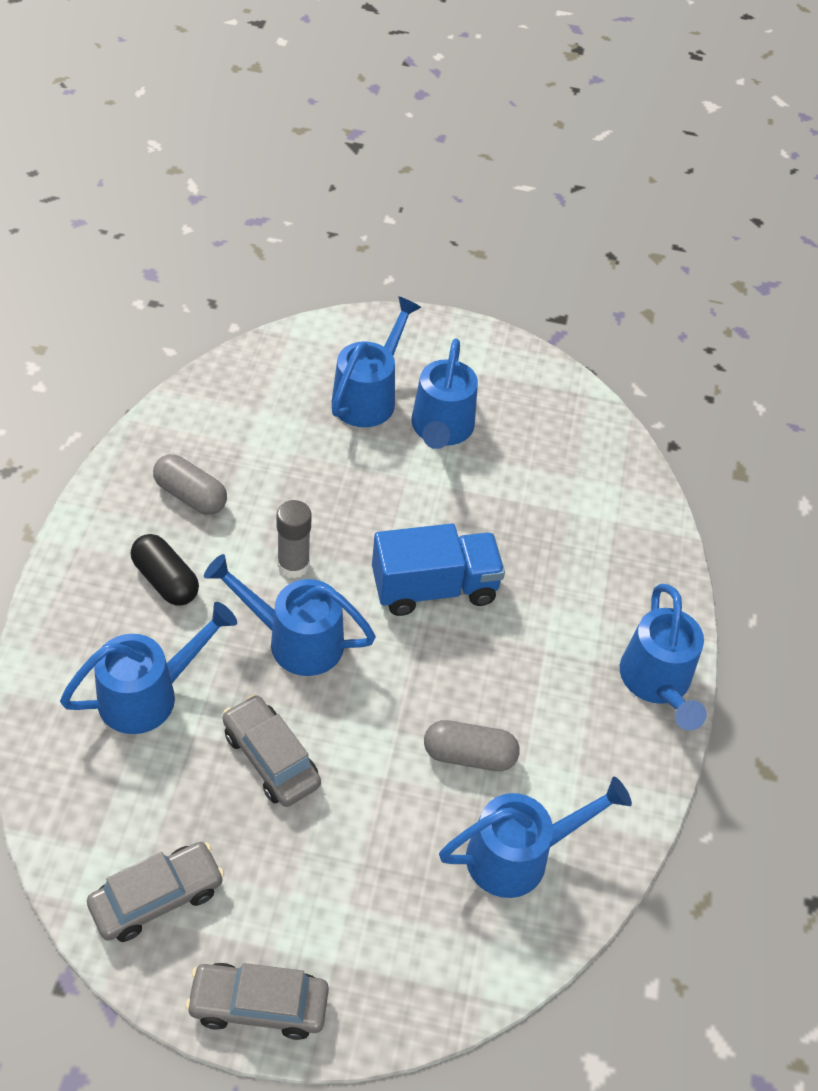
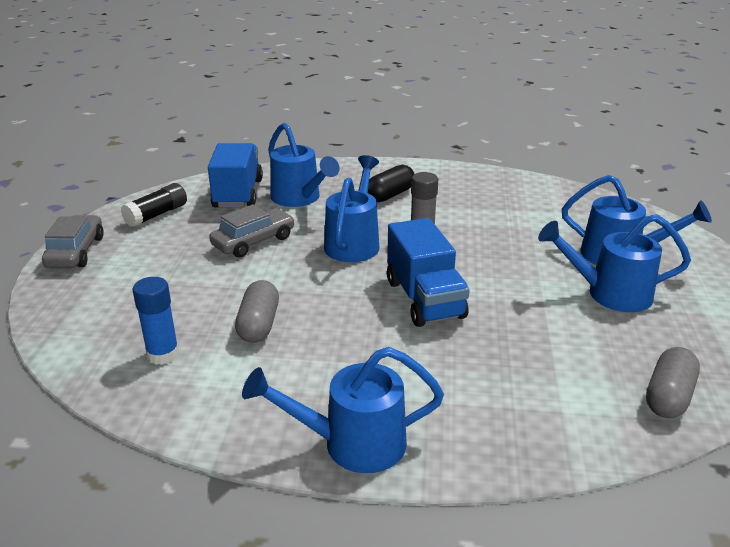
camera: 90 degrees right, 20 degrees down
(109, 779) = (238, 194): none -> blue truck
(157, 898) = (157, 215): grey car -> black glue stick
(190, 496) = (466, 196): grey capsule -> grey capsule (668, 396)
(519, 855) = (163, 354): blue watering can -> blue glue stick

